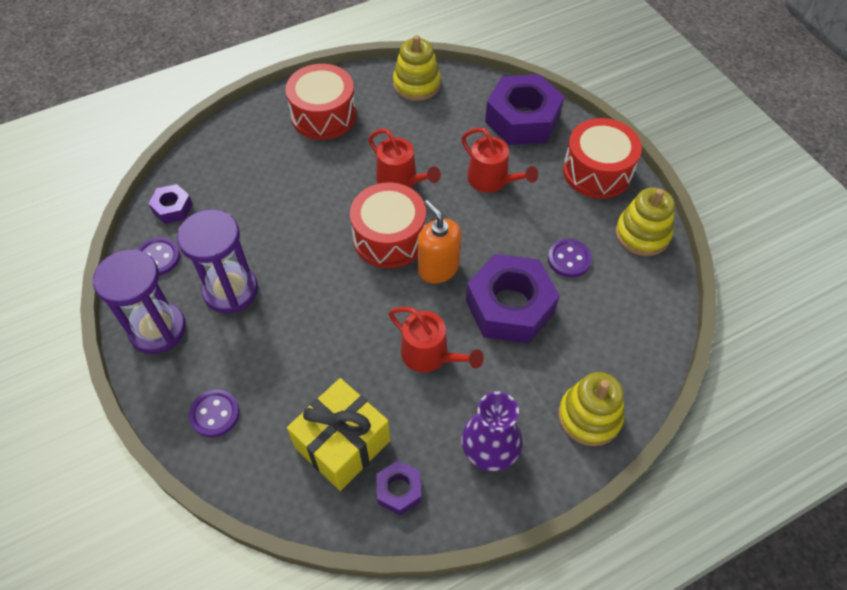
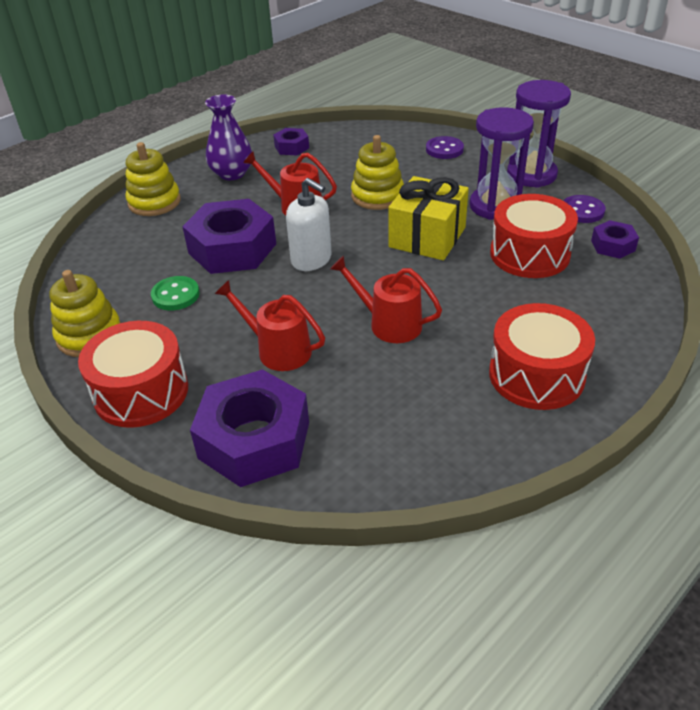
camera: 165 degrees right, 15 degrees down
(342, 444) = (342, 156): yellow gift -> yellow gift (427, 237)
(389, 238) = (373, 271): red drum -> red drum (529, 254)
(416, 84) = (435, 456): yellow stacking toy -> yellow stacking toy (377, 196)
(438, 268) = (311, 260): orange soap dispenser -> white soap dispenser
(569, 259) = (175, 295): purple button -> green button

